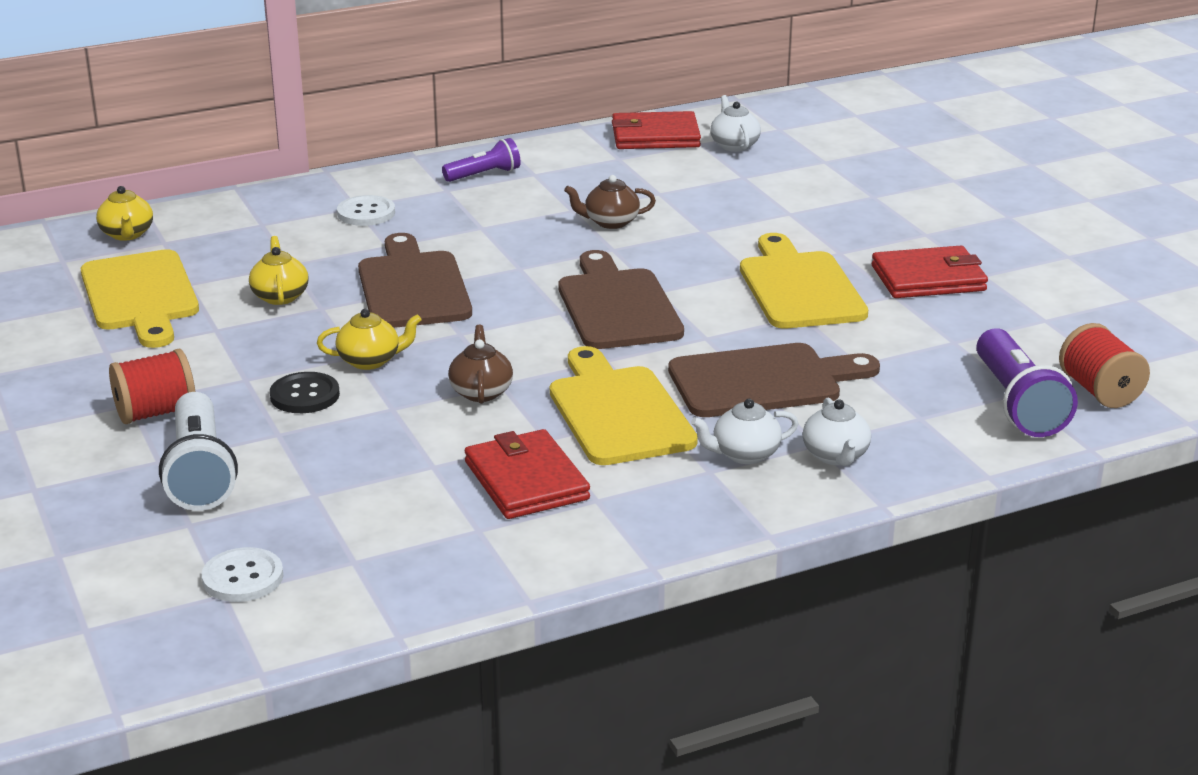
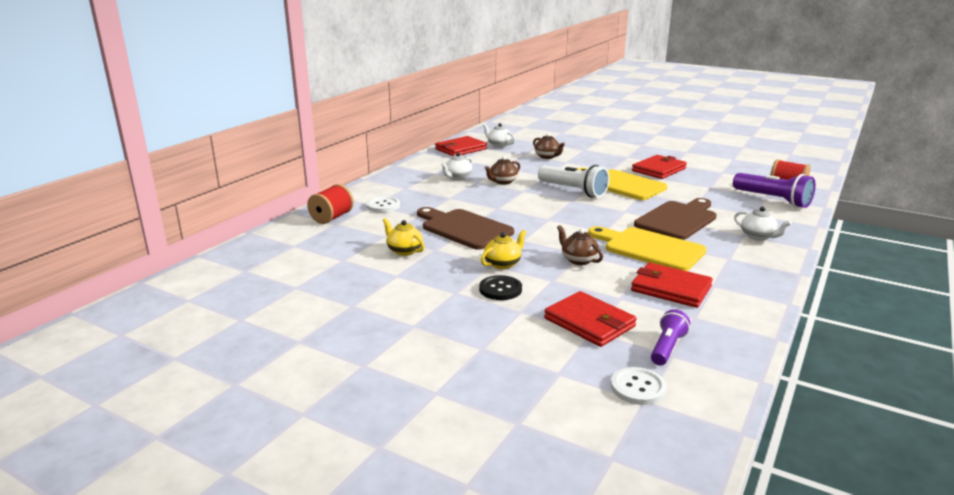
camera: 35 degrees left, 5 degrees down
(127, 234) = (265, 248): yellow teapot -> none
(141, 295) = (324, 273): yellow cutting board -> none
(156, 413) = (436, 325): red spool -> red spool (332, 217)
(200, 473) = (516, 345): white flashlight -> white flashlight (573, 191)
(332, 481) = (589, 322): none -> red wallet
(484, 175) = (412, 178): purple flashlight -> purple flashlight (667, 347)
(617, 306) = (567, 210): brown cutting board -> none
(744, 454) = (727, 247): white teapot -> white teapot (457, 178)
(776, 193) = (547, 156): none -> brown teapot

